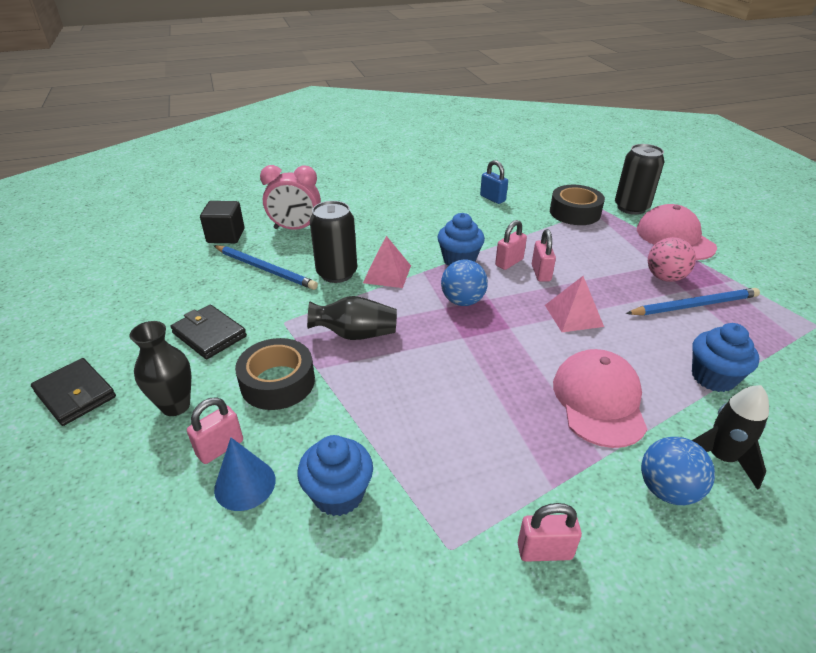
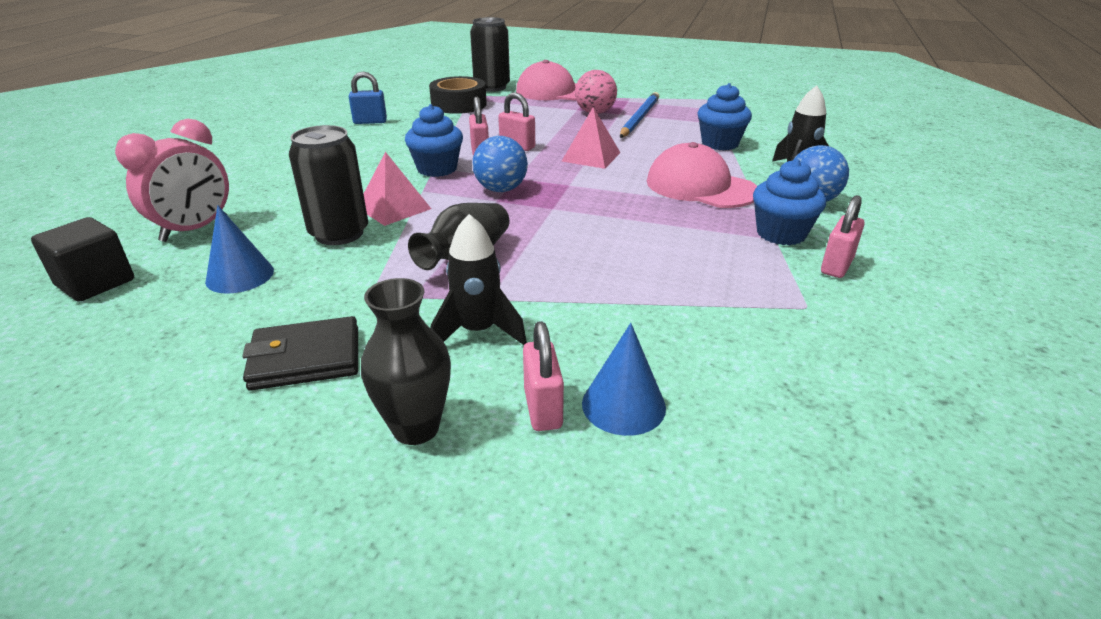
camera: 55 degrees left, 5 degrees down
(75, 394) = (243, 540): black wallet -> none
(265, 269) = (240, 276): blue pencil -> blue cone
(278, 382) = (478, 331): black tape -> black rocket
(338, 494) = (694, 344): blue cupcake -> blue cupcake (781, 234)

